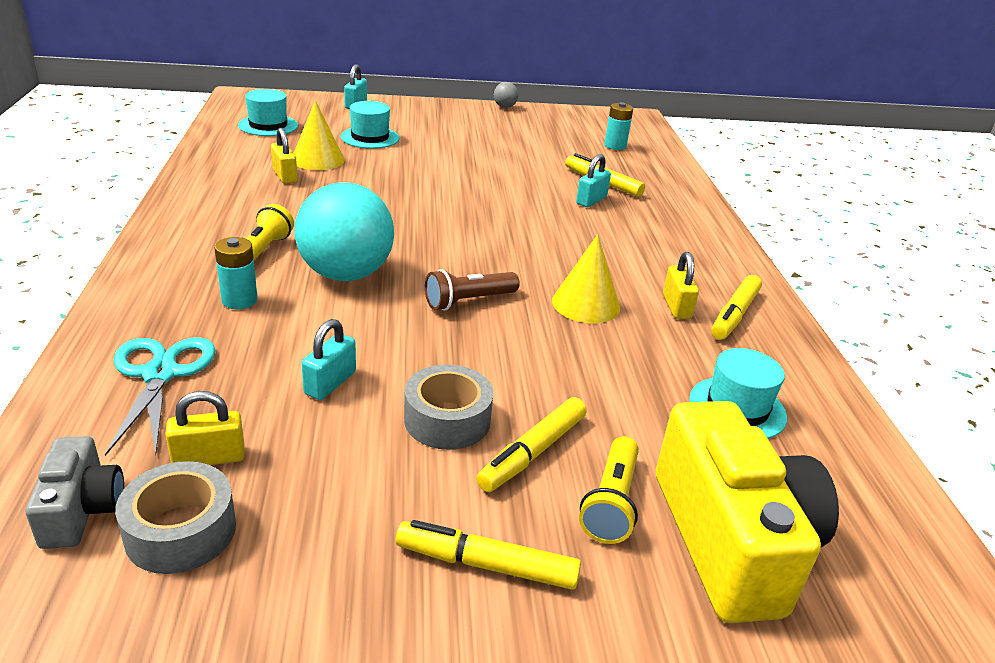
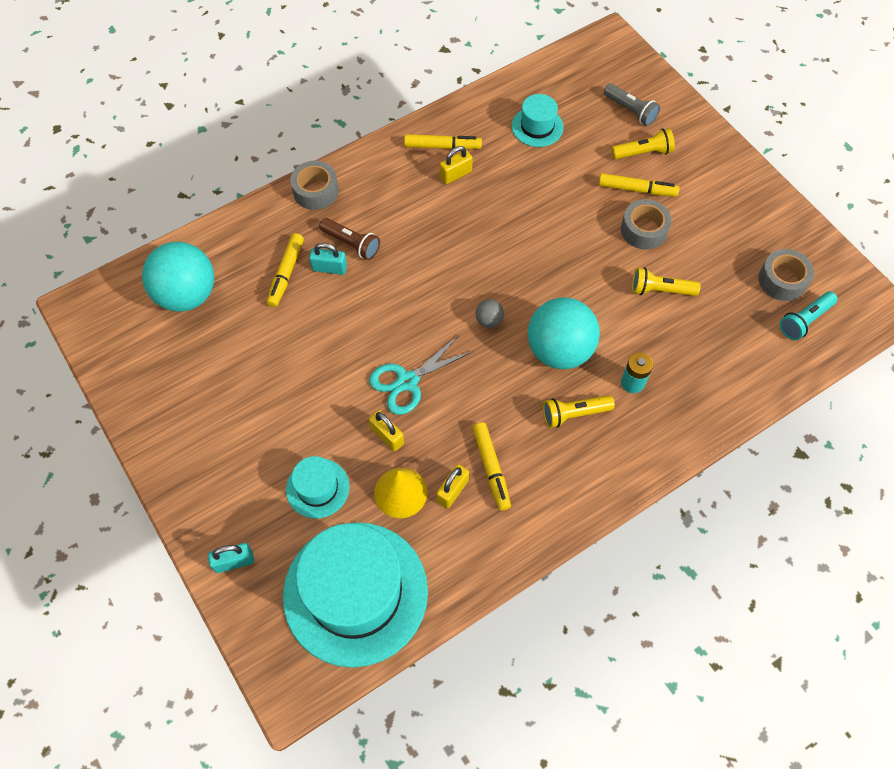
camera: 115 degrees left, 30 degrees up
(82, 509) = (804, 321): grey camera -> turquoise flashlight
(160, 374) = (718, 365): turquoise scissors -> turquoise scissors (407, 381)
(209, 458) = (744, 301): yellow padlock -> yellow padlock (387, 436)
(268, 125) = (355, 593): turquoise hat -> turquoise hat, size x2.17
(330, 383) = (660, 290): turquoise padlock -> yellow flashlight
(468, 301) = (535, 272): brown flashlight -> brown flashlight (351, 244)
(486, 564) = (709, 178): yellow marker -> yellow marker (491, 468)
(505, 107) = (135, 428): grey ball -> grey ball (489, 320)
(586, 304) = (489, 217): yellow cone -> none
(615, 146) = (187, 295): turquoise battery -> turquoise ball
(704, 222) = (315, 191): none -> grey tape
(731, 541) = (630, 110): yellow camera -> grey flashlight

